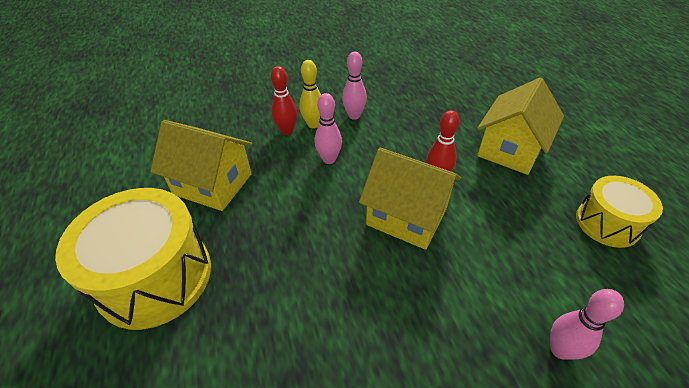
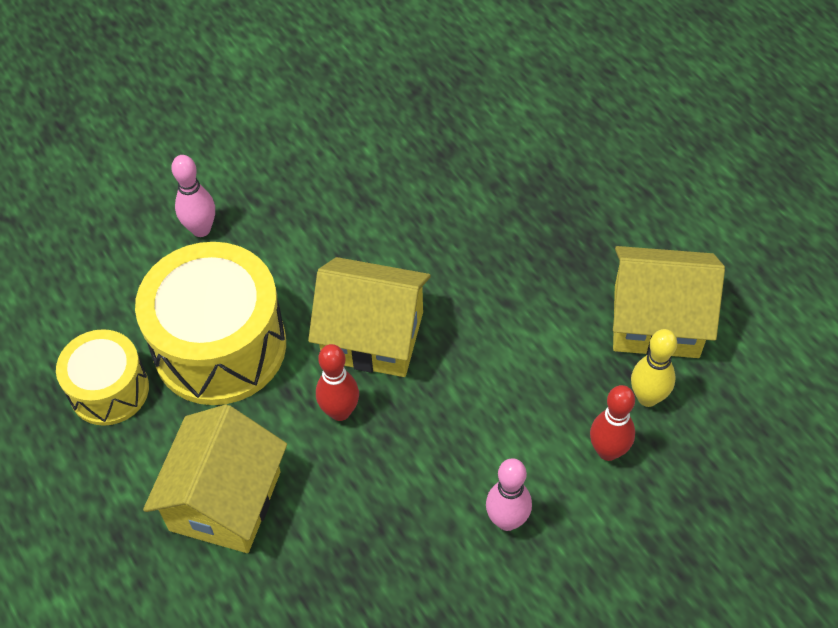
camera: 165 degrees right, 10 degrees up
(155, 276) = (634, 196): yellow drum -> yellow drum (220, 346)
(313, 124) = (570, 479): yellow bowling pin -> yellow bowling pin (647, 397)
(329, 159) = (511, 406): pink bowling pin -> none

